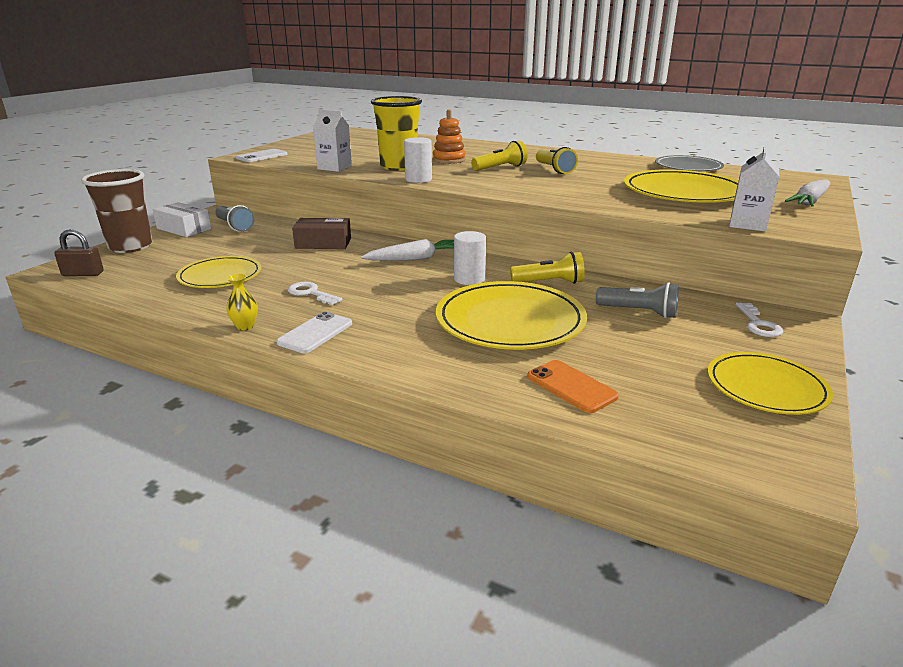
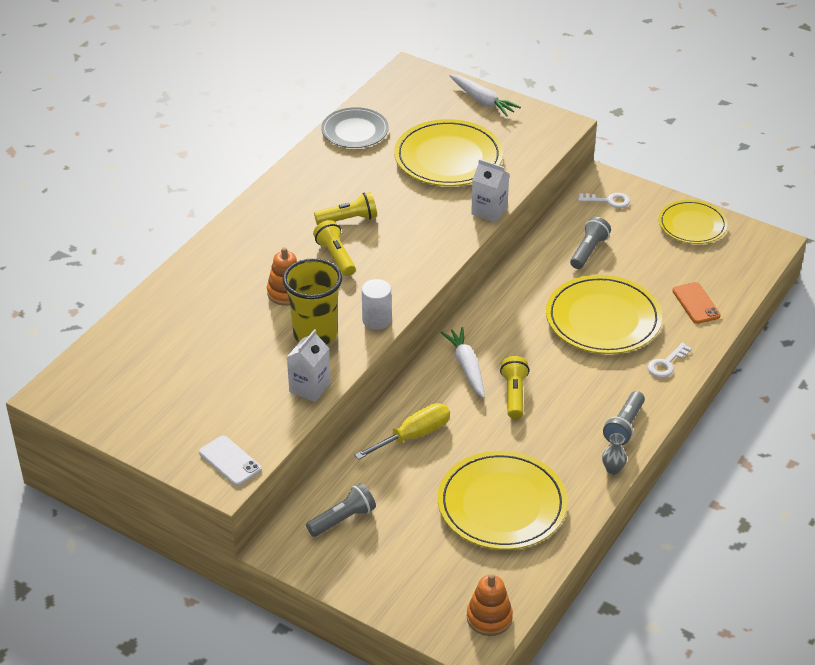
camera: 85 degrees left, 15 degrees up
(83, 274) = (489, 617): brown padlock -> orange stacking toy
(130, 246) = (405, 601): brown cup -> none
(184, 229) = (345, 566): white box -> none
(220, 276) = (502, 504): yellow plate -> yellow plate, size x1.59
(245, 326) = (613, 469): yellow vase -> grey vase
(311, 293) = (547, 435): white key -> white key (666, 364)
(315, 333) = (624, 426): white phone -> grey flashlight
(323, 243) = (413, 435): brown box -> yellow screwdriver
(469, 279) = (519, 334): white cylinder -> none
(549, 283) = (530, 288): yellow flashlight -> yellow flashlight (514, 394)
(571, 386) = (696, 303): orange phone -> orange phone turned 75 degrees counterclockwise
(747, 224) = (541, 150): white carton -> white carton (489, 211)

